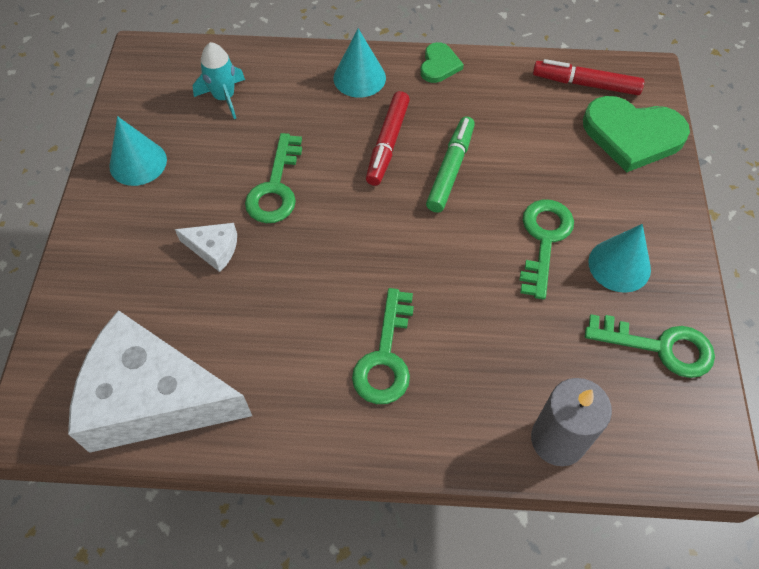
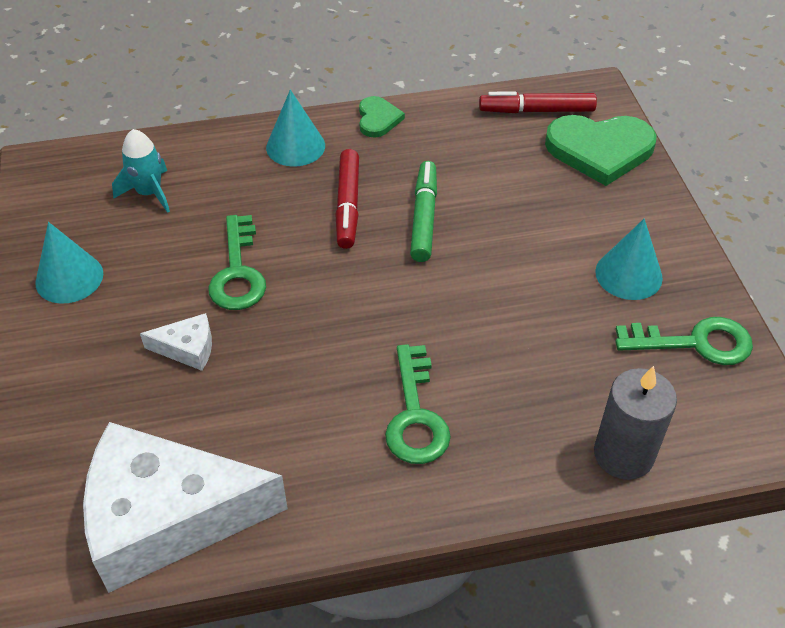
camera: 15 degrees left, 10 degrees down
(544, 240) = (544, 266): green key -> none

